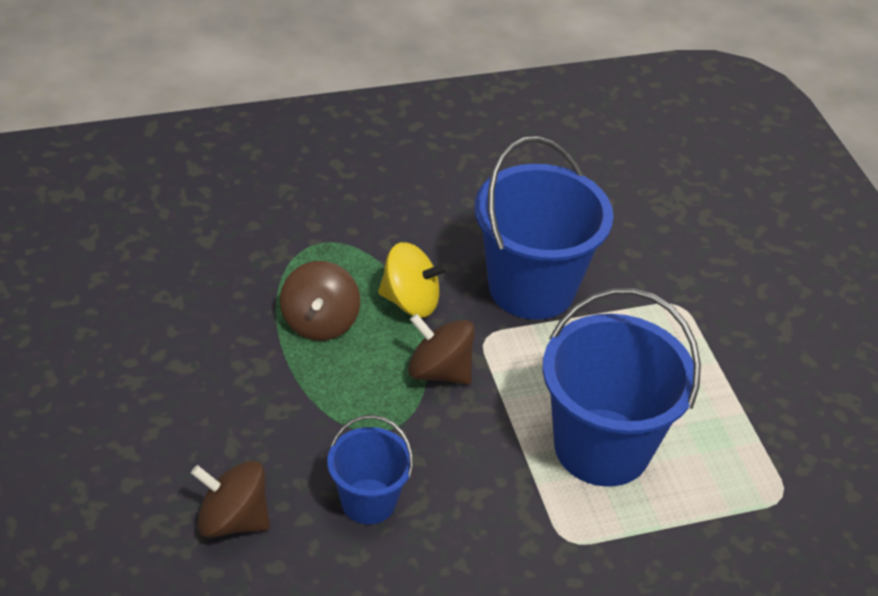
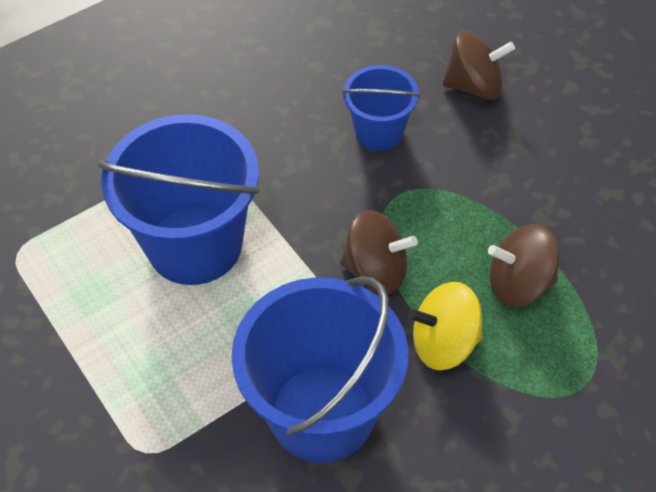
camera: 165 degrees right, 10 degrees up
(320, 322) = (519, 284): brown spinning top -> brown spinning top turned 75 degrees counterclockwise

